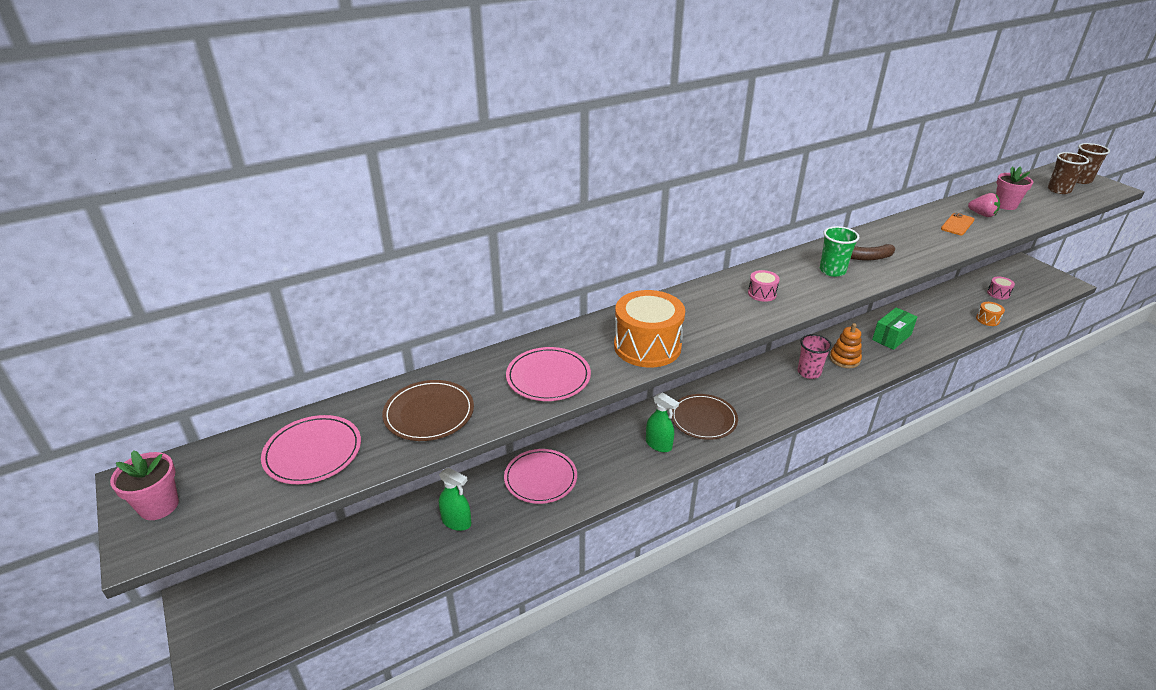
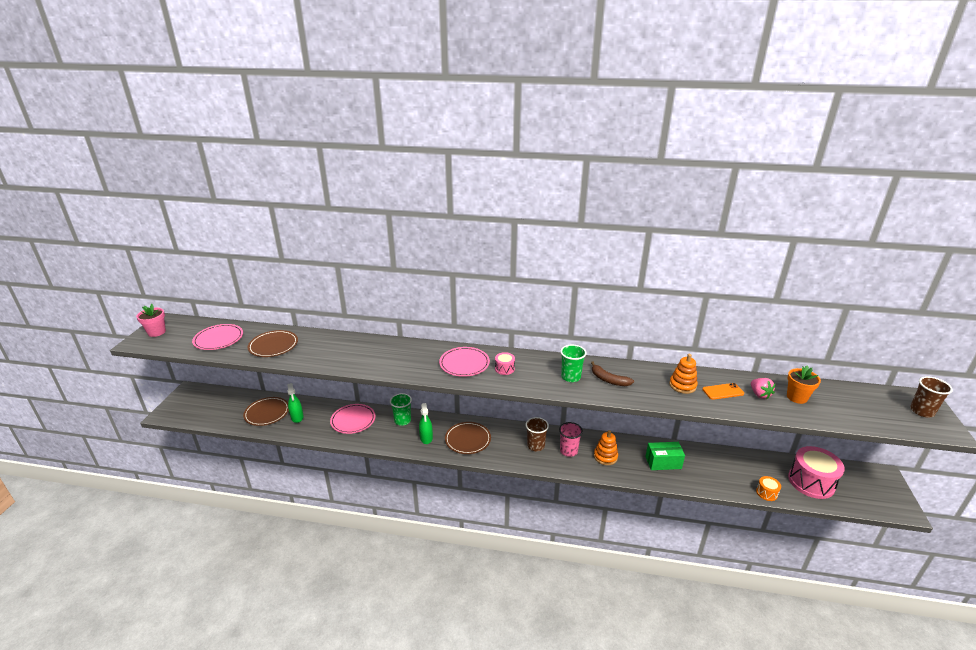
camera: 40 degrees right, 5 degrees down
(399, 544) = (267, 413): none -> brown plate
(548, 377) = (337, 355): pink plate -> pink plate (464, 363)
(602, 442) = (402, 420): none -> green cup
(647, 346) = (400, 364): orange drum -> none
(924, 234) = (682, 385): none -> orange stacking toy
(998, 293) = (811, 482): pink drum -> pink drum, size x2.17
(1005, 205) = (797, 397): pink flower pot -> orange flower pot
(1059, 190) = (878, 409): brown cup -> brown cup (535, 446)

